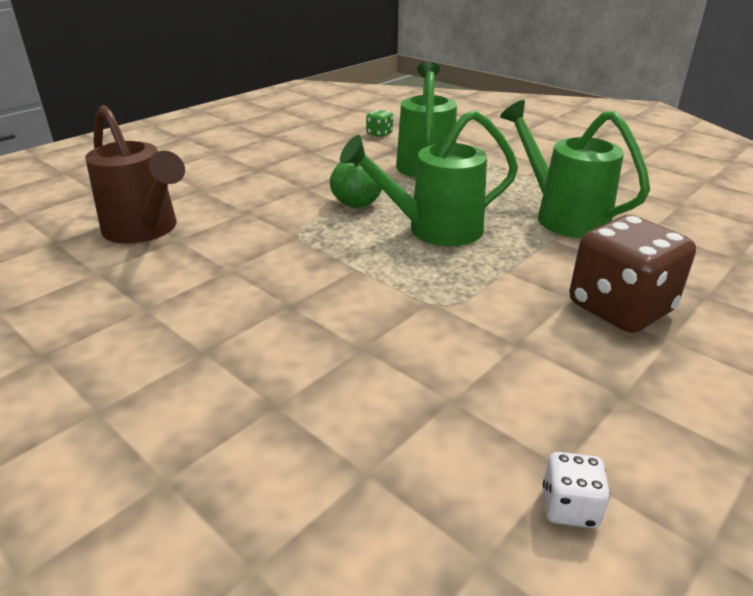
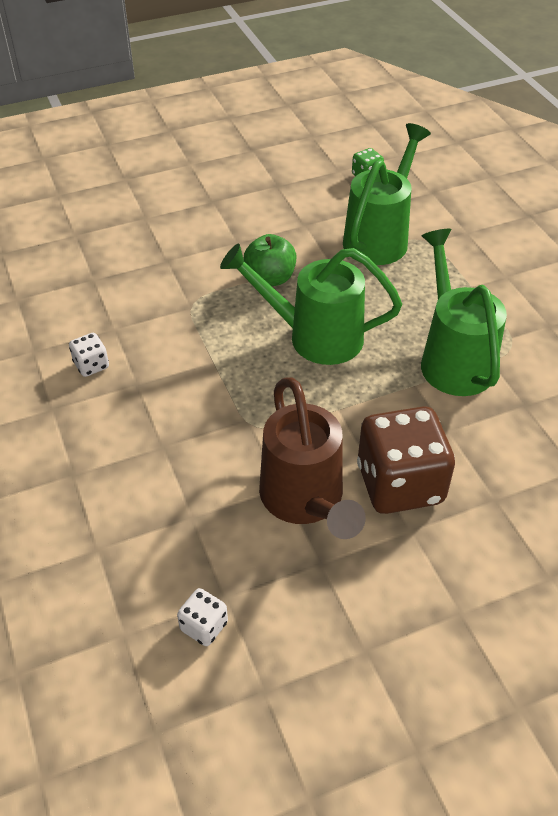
camera: 25 degrees right, 15 degrees up
(145, 230) = (73, 259): brown watering can -> brown watering can (305, 500)
(225, 303) = (91, 365): none -> white dice

